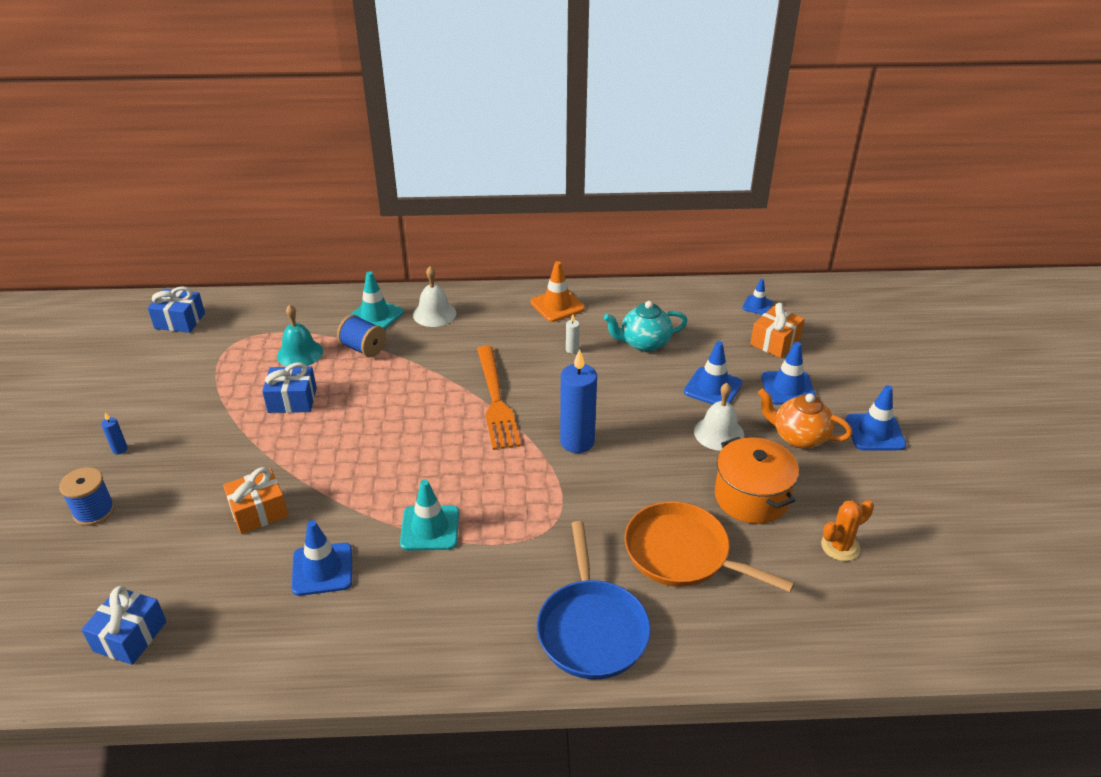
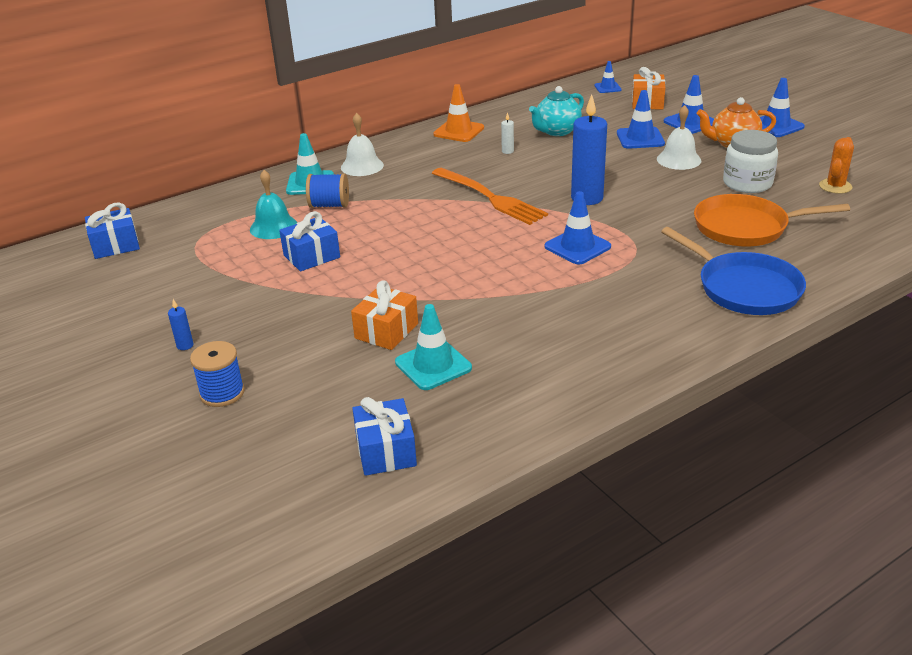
camera: 30 degrees left, 5 degrees down
(322, 569) = (495, 341): blue traffic cone -> blue traffic cone (577, 247)
(430, 528) = (547, 284): turquoise traffic cone -> turquoise traffic cone (433, 365)
(751, 497) = (747, 183): orange pot -> white jar

